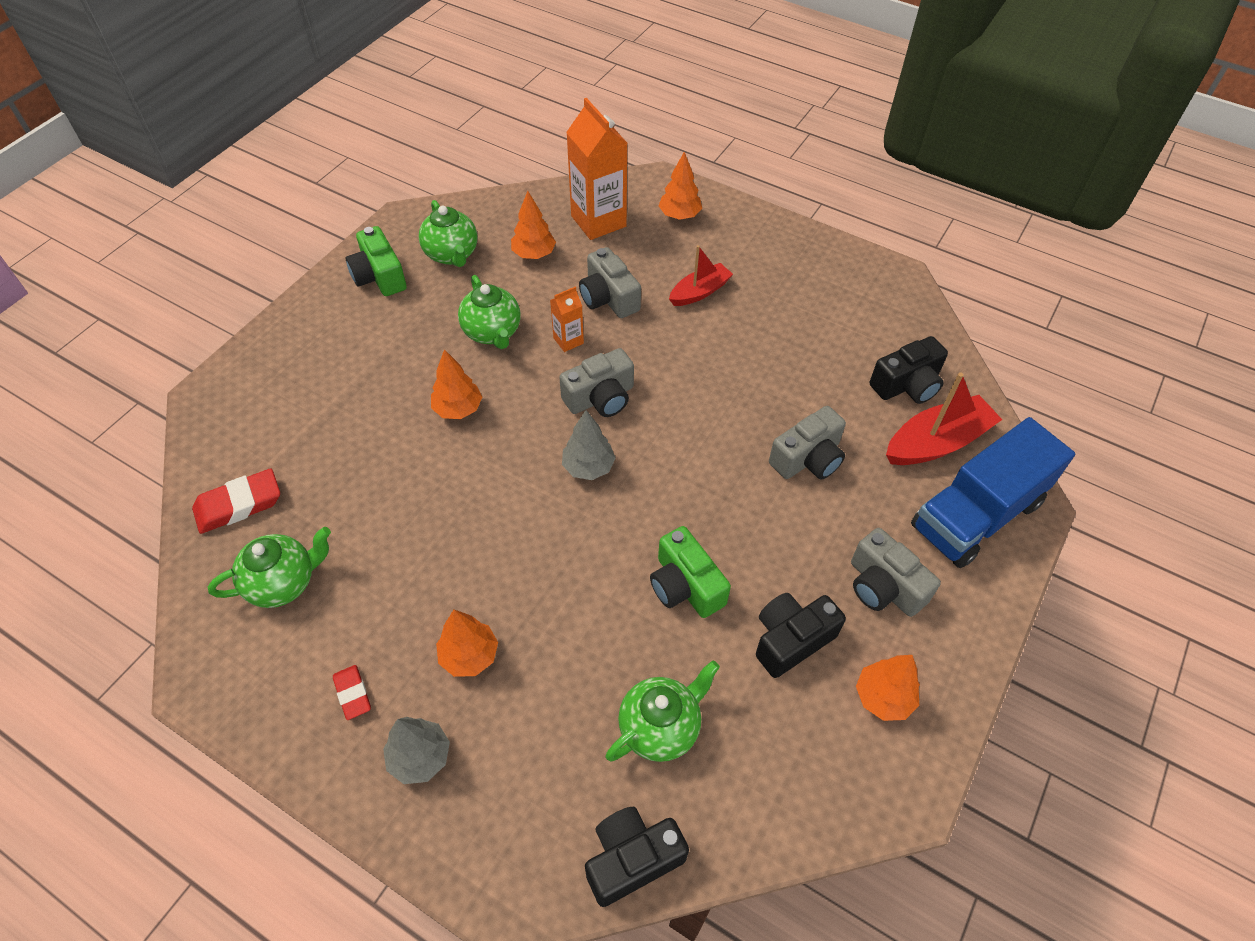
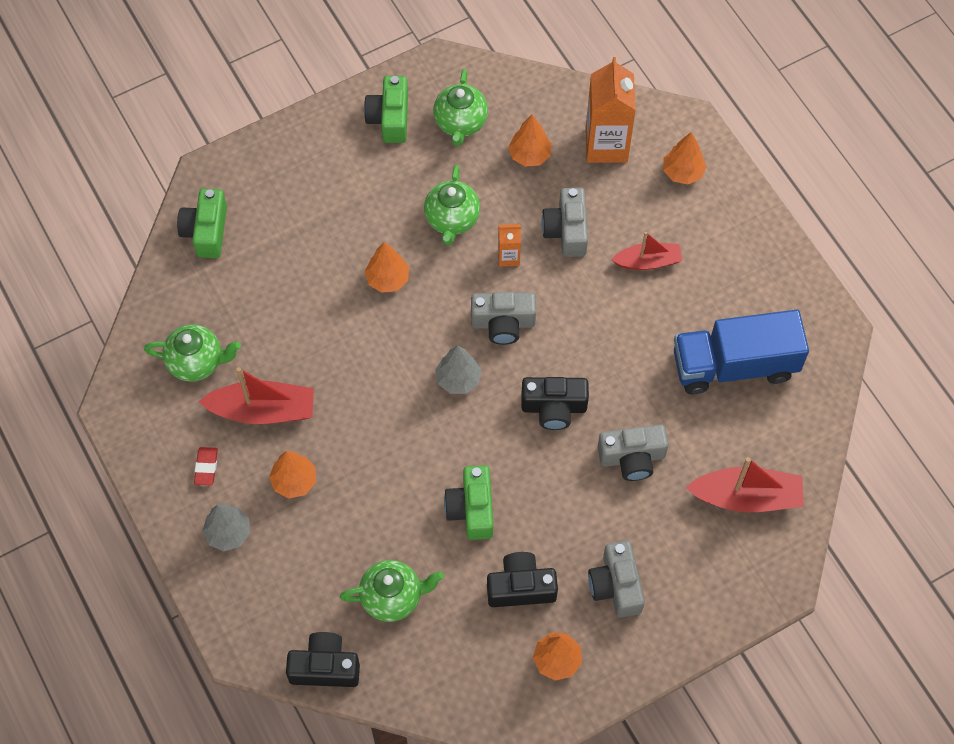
camera: 30 degrees right, 10 degrees up
(231, 448) = (206, 231): none -> green camera
(239, 505) = (192, 283): red eraser -> none
(390, 597) = (263, 410): none -> red boat
(907, 385) = (761, 435): black camera -> black camera (554, 408)
(976, 515) = (730, 570): blue truck -> blue truck (734, 365)

